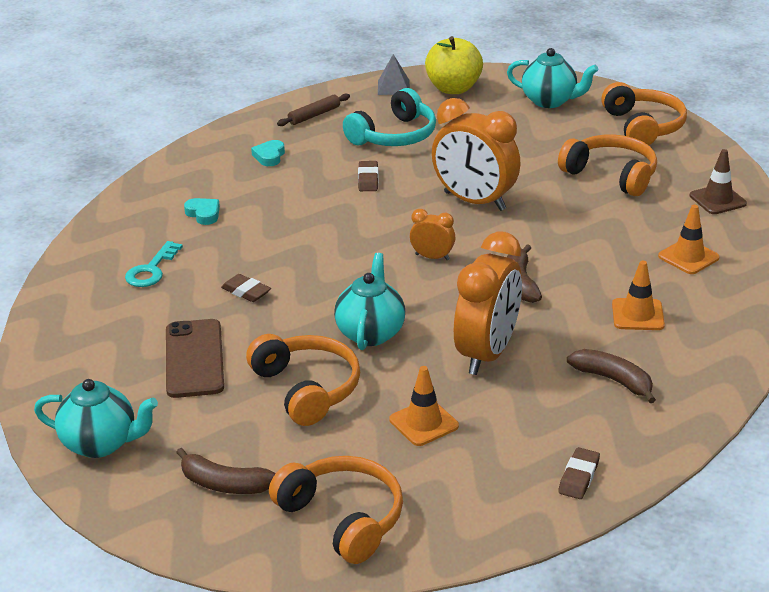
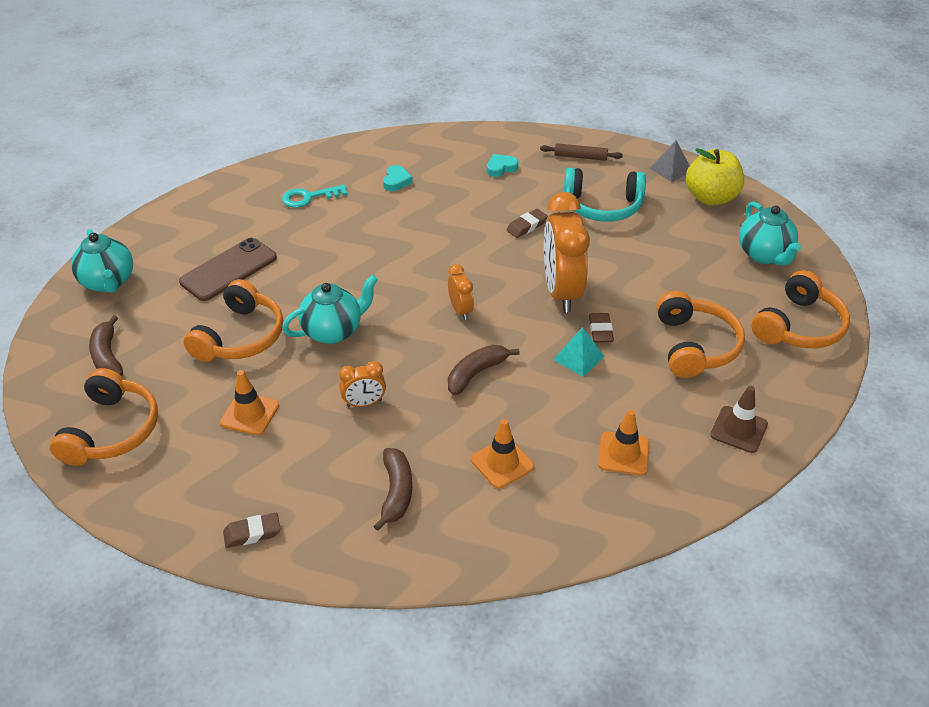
camera: 50 degrees right, 10 degrees up
(246, 292) = (325, 249): brown eraser -> brown eraser (600, 331)
(487, 354) = (364, 403): orange clock -> orange clock, size x0.47
(561, 229) = (578, 358): none -> turquoise pyramid

